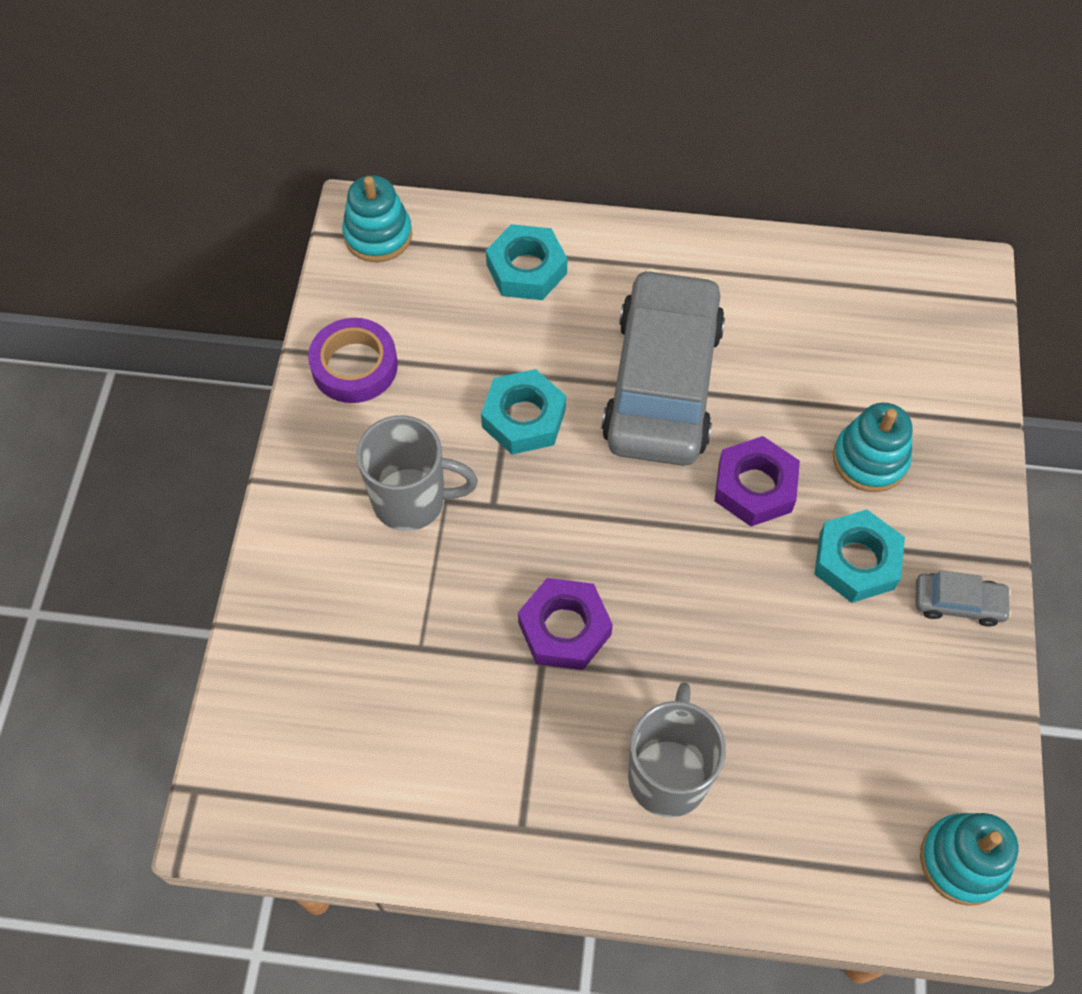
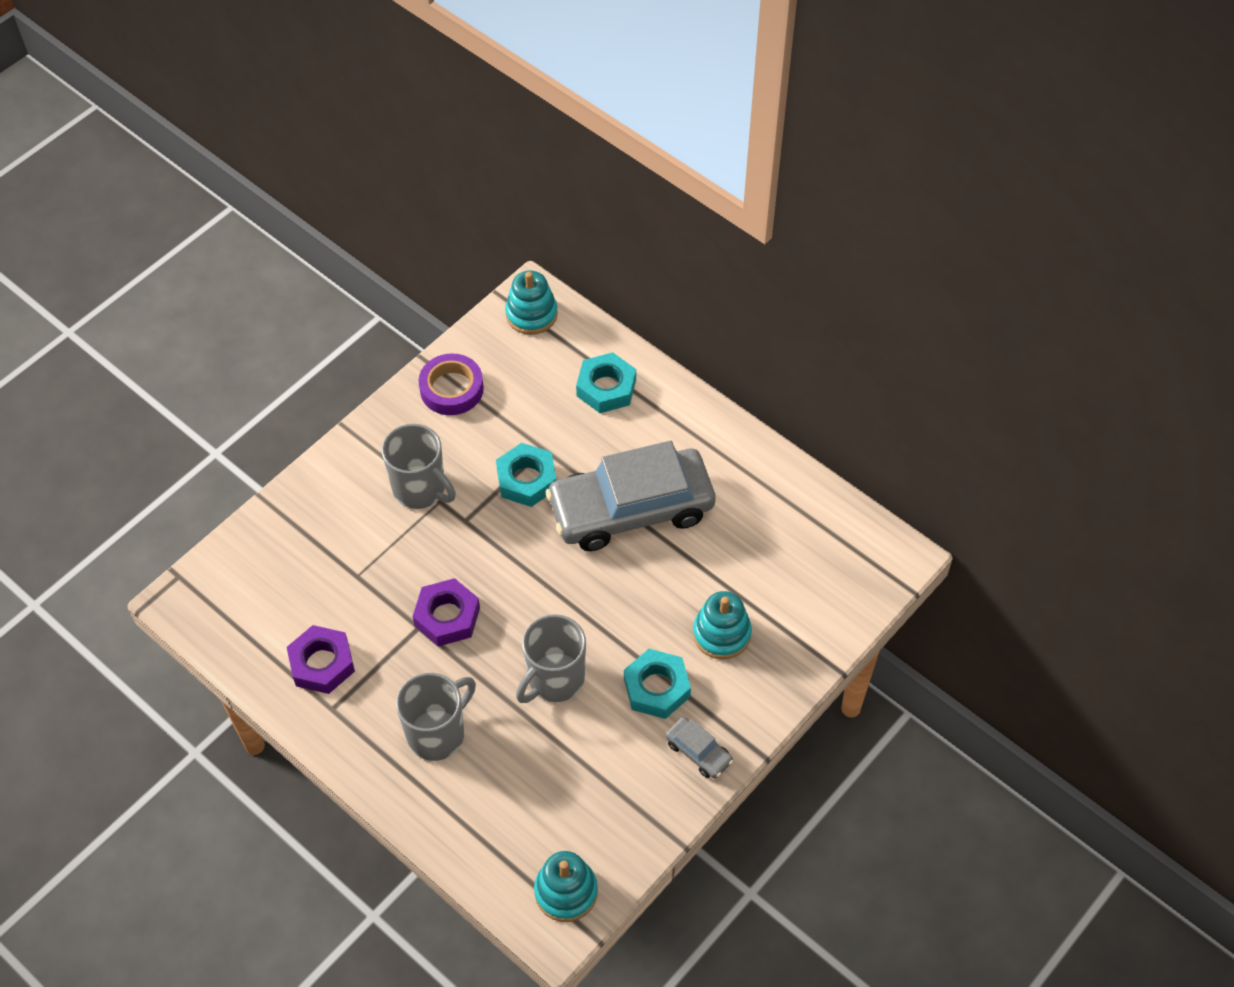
camera: 35 degrees right, 5 degrees down
(663, 383) = (631, 509): grey car -> grey car turned 150 degrees counterclockwise
(743, 623) = (554, 679): none -> grey mug
(754, 487) = (633, 606): purple nut -> purple nut (322, 663)

